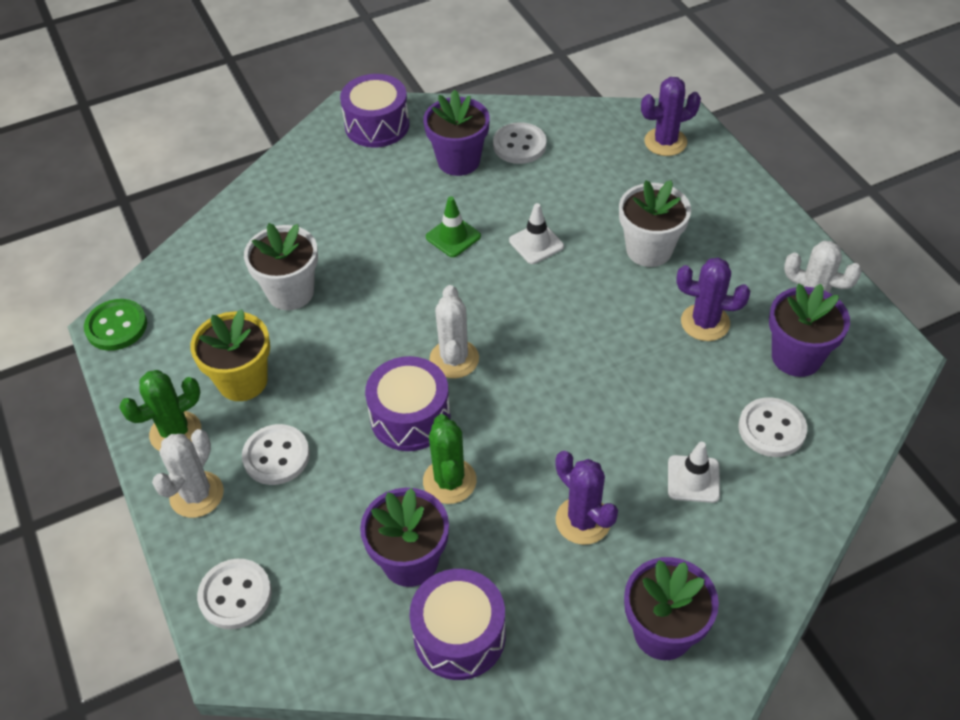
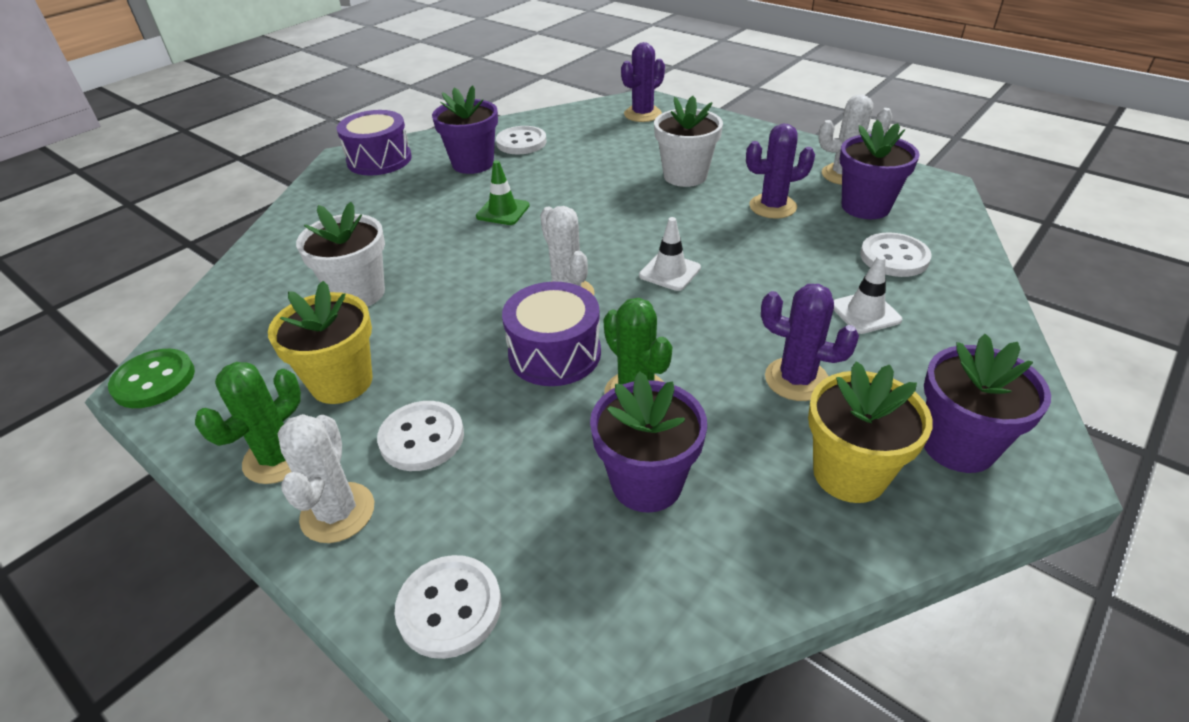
camera: 25 degrees left, 10 degrees down
(459, 635) = (758, 536): purple drum -> none
(536, 243) = (584, 196): white traffic cone -> white traffic cone (669, 272)
(560, 618) = (849, 474): none -> yellow flower pot

